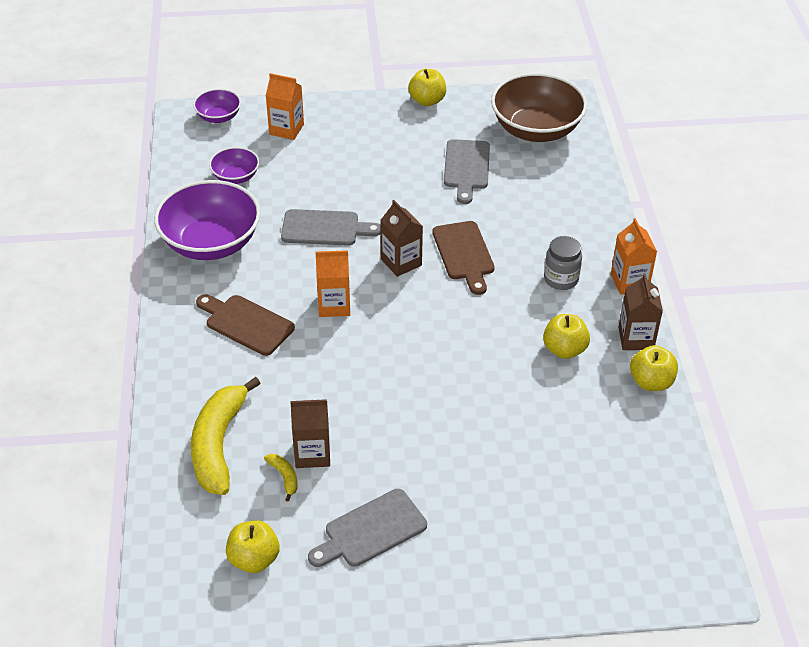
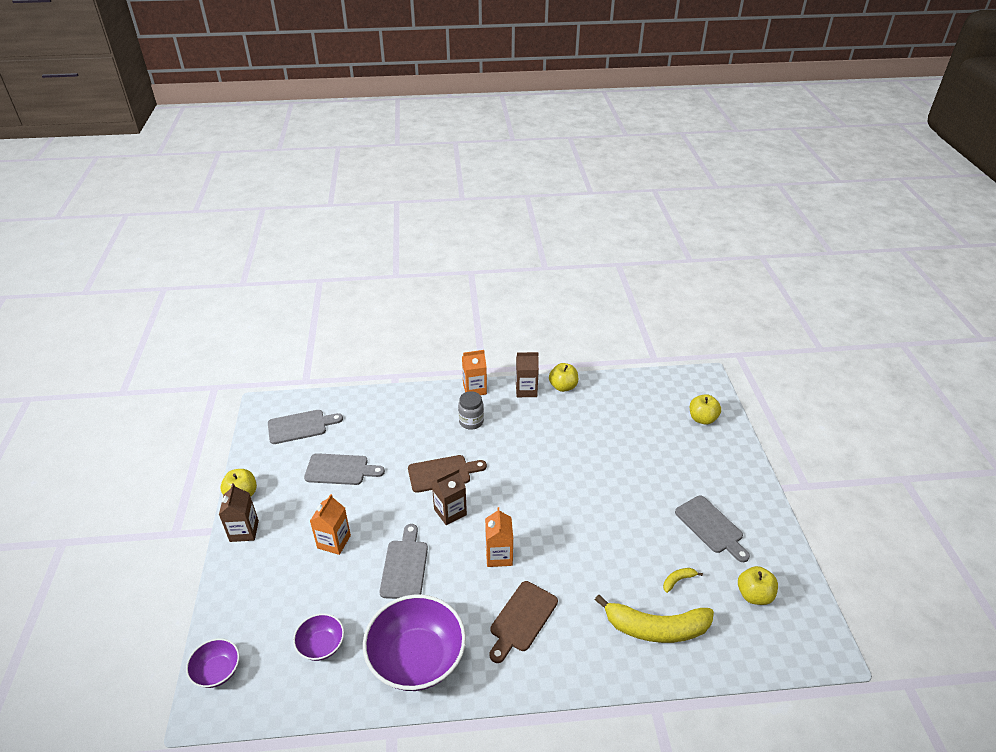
camera: 90 degrees left, 5 degrees down
(286, 129) = (255, 604): orange carton -> orange carton (334, 541)
(312, 453) = (653, 563): brown carton -> brown carton (244, 531)
(536, 129) = (300, 426): brown bowl -> grey cutting board
(564, 349) = (538, 424): yellow apple -> yellow apple (702, 419)

